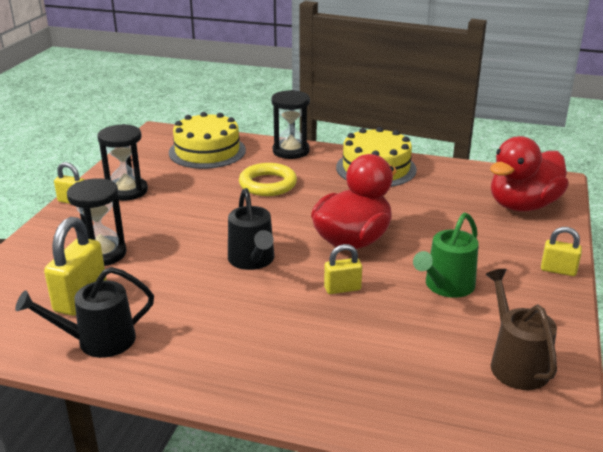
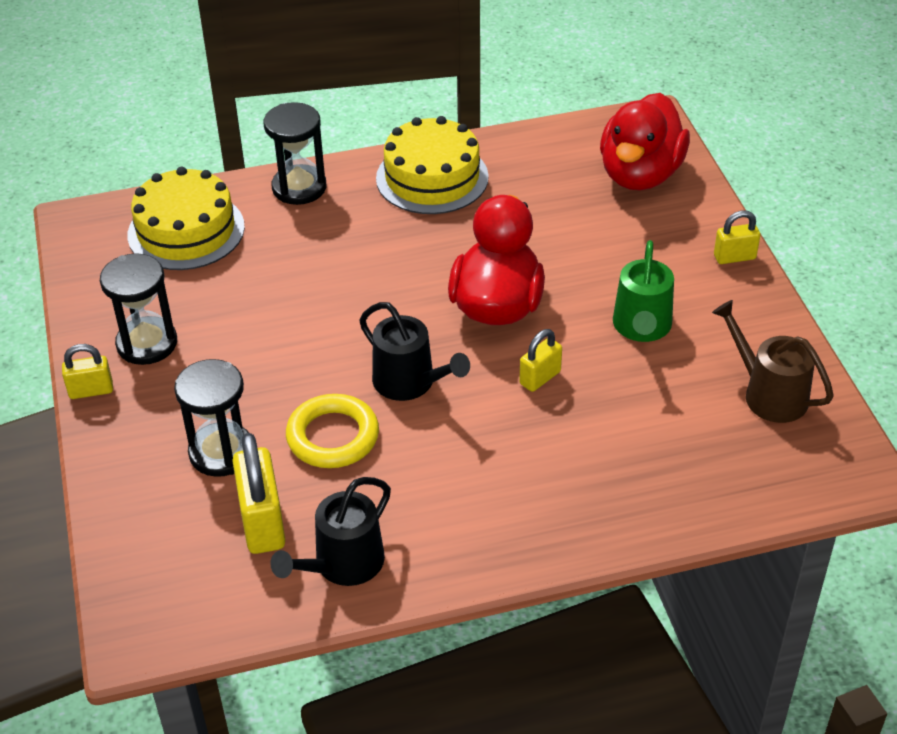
camera: 30 degrees left, 15 degrees up
(268, 184) = (321, 257): yellow ring -> yellow ring (333, 436)

